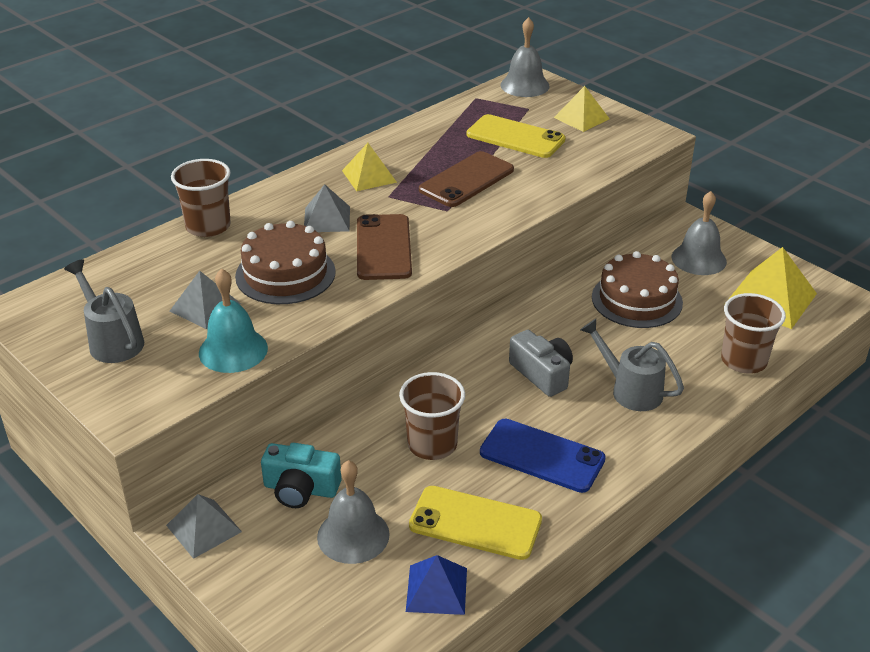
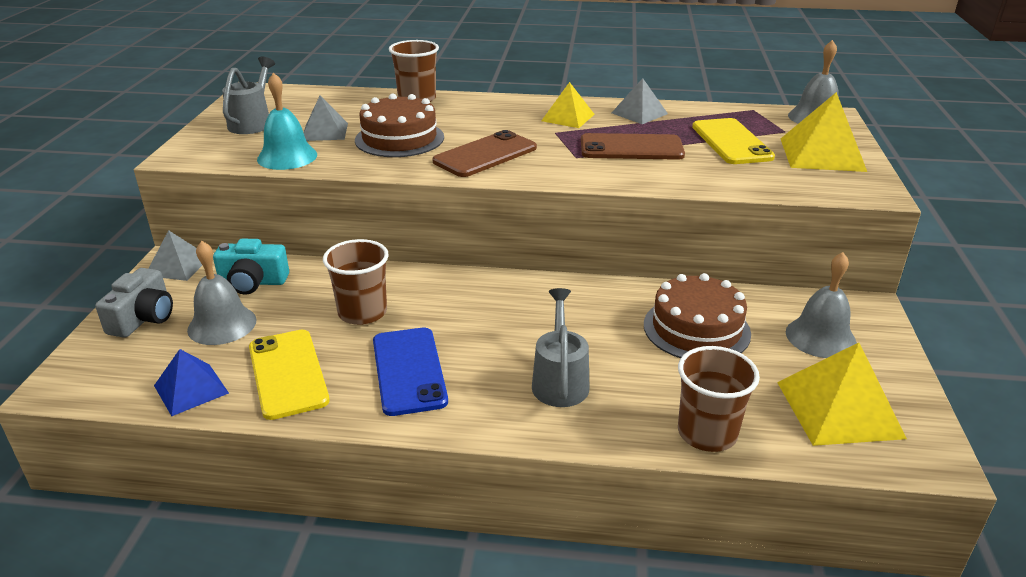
camera: 50 degrees right, 5 degrees down
(301, 489) = (253, 282): turquoise camera -> turquoise camera turned 60 degrees counterclockwise
(327, 219) = (488, 125): grey pyramid -> grey pyramid (639, 113)
(542, 374) = (517, 325): grey camera -> grey camera (143, 318)
(581, 118) = (822, 154): yellow pyramid -> yellow pyramid, size x1.60

